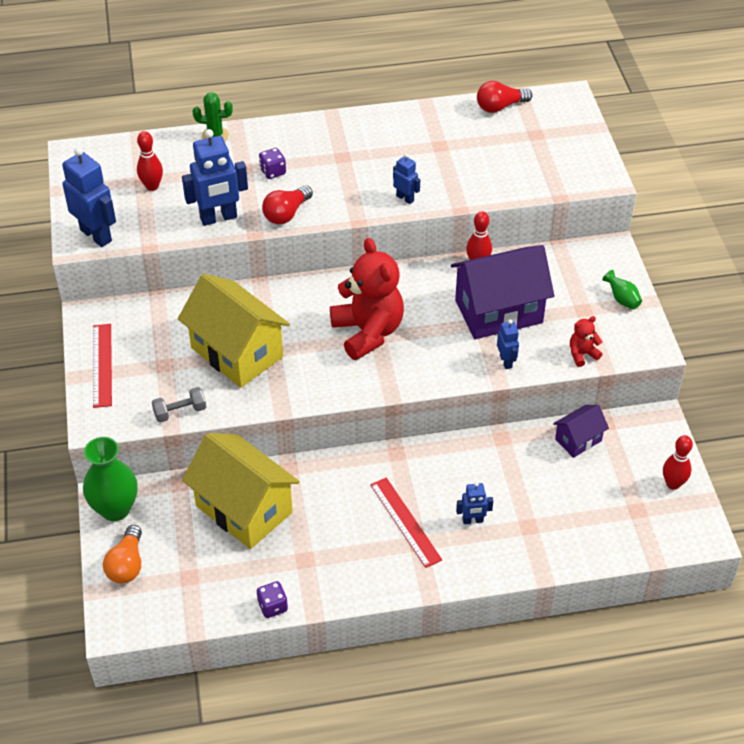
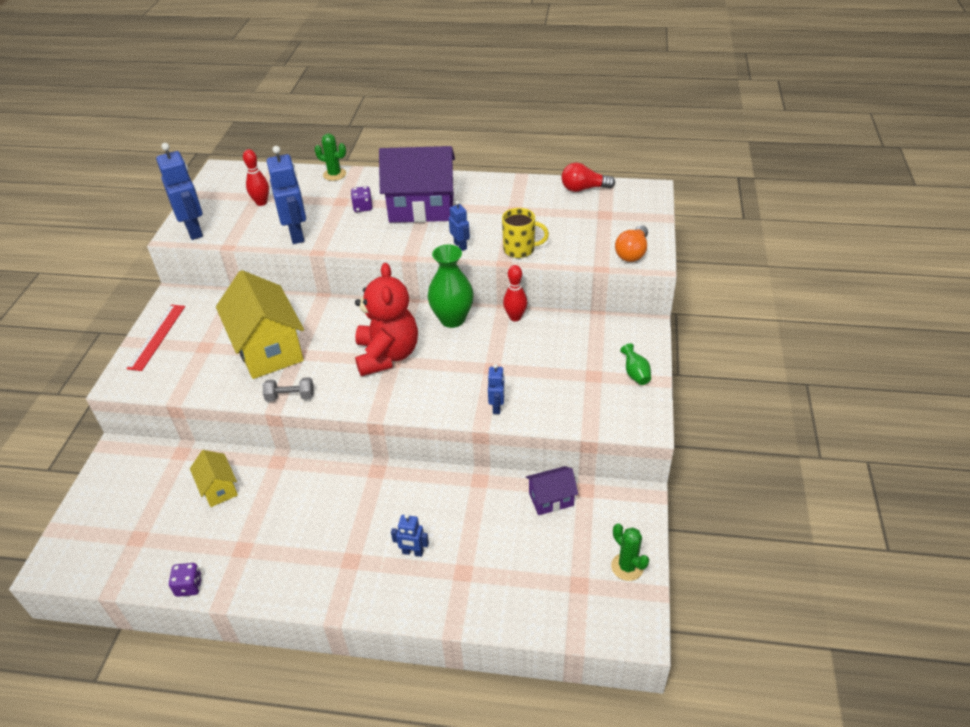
camera: 20 degrees right, 5 degrees down
(115, 509) = (117, 461): green vase -> green vase (452, 319)
(127, 564) = (95, 512): orange light bulb -> orange light bulb (632, 253)
(180, 412) = (191, 388): grey dumbbell -> grey dumbbell (290, 397)
(218, 218) = (297, 234): blue robot -> blue robot turned 105 degrees counterclockwise
(244, 509) = (219, 488): yellow house -> yellow house, size x0.50
(286, 214) = (353, 240): red light bulb -> none
(405, 522) = (350, 537): red ruler -> none
(469, 191) = (520, 249): none -> yellow mug
(498, 312) = (513, 361): purple house -> purple house (421, 208)
(582, 354) = (573, 416): red teddy bear -> none
(673, 484) = (627, 567): red bowling pin -> green cactus

